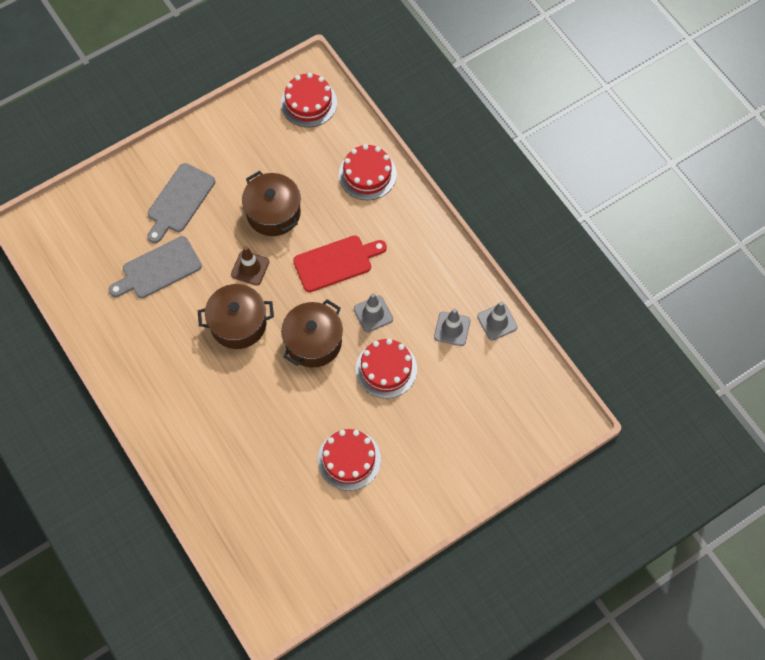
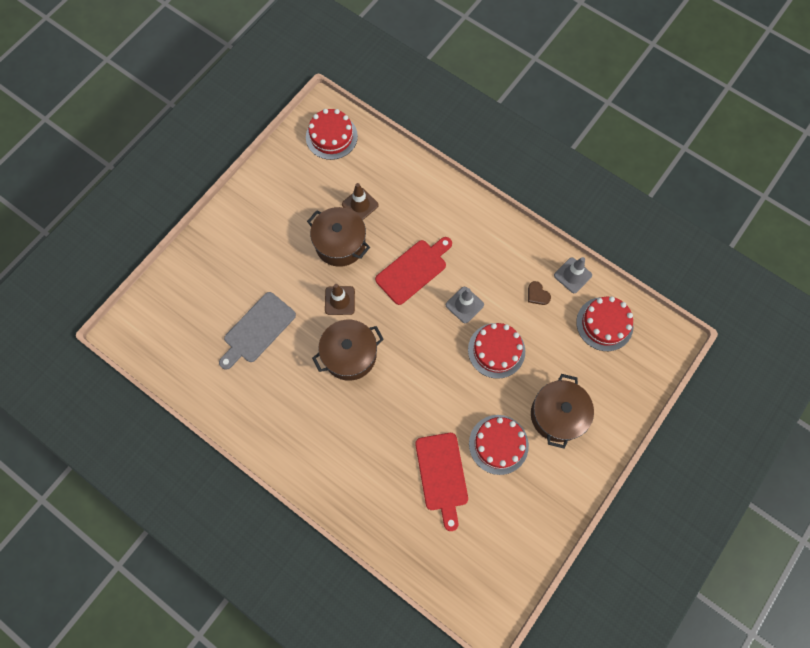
camera: 20 degrees left, 5 degrees up
(179, 201) = (252, 261): grey cutting board -> none
(281, 469) = (442, 475): none -> red cutting board
(309, 180) = (360, 204): none -> brown traffic cone
(313, 342) = (423, 348): brown pot -> brown pot (557, 415)
(367, 174) = (408, 183): red cake -> red cake (604, 324)
(452, 329) = (537, 294): grey traffic cone -> brown heart

